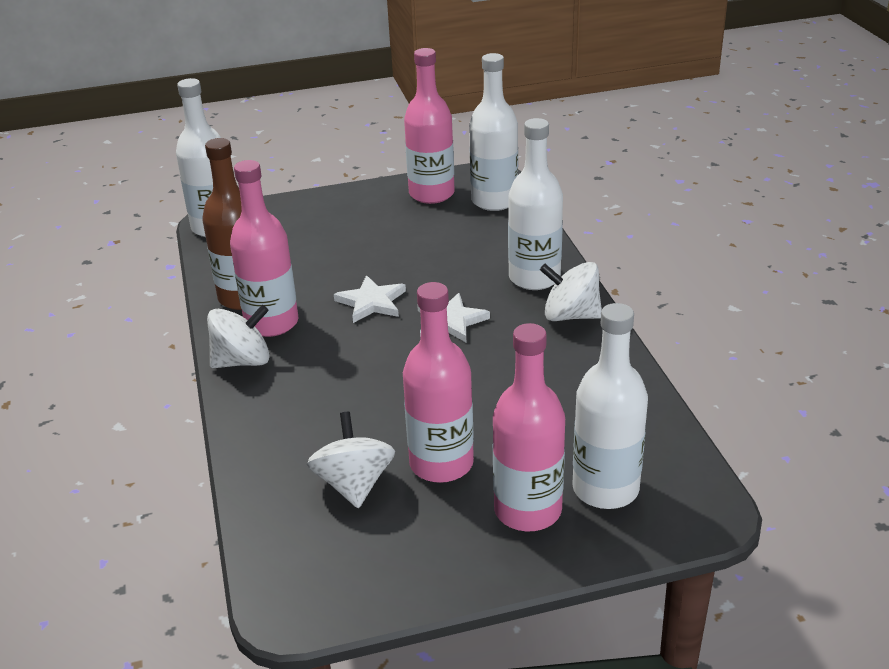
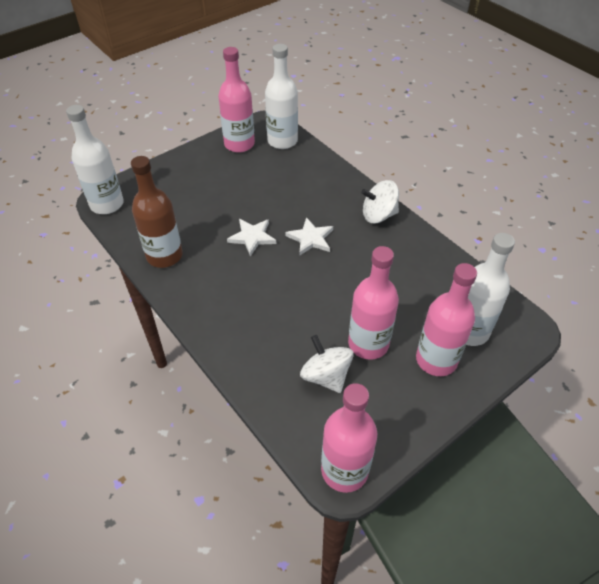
camera: 25 degrees left, 15 degrees up
(242, 361) = (195, 306): white spinning top -> none
(271, 323) = (196, 271): pink bottle -> pink bottle (344, 470)
(534, 278) = (341, 193): white bottle -> none

